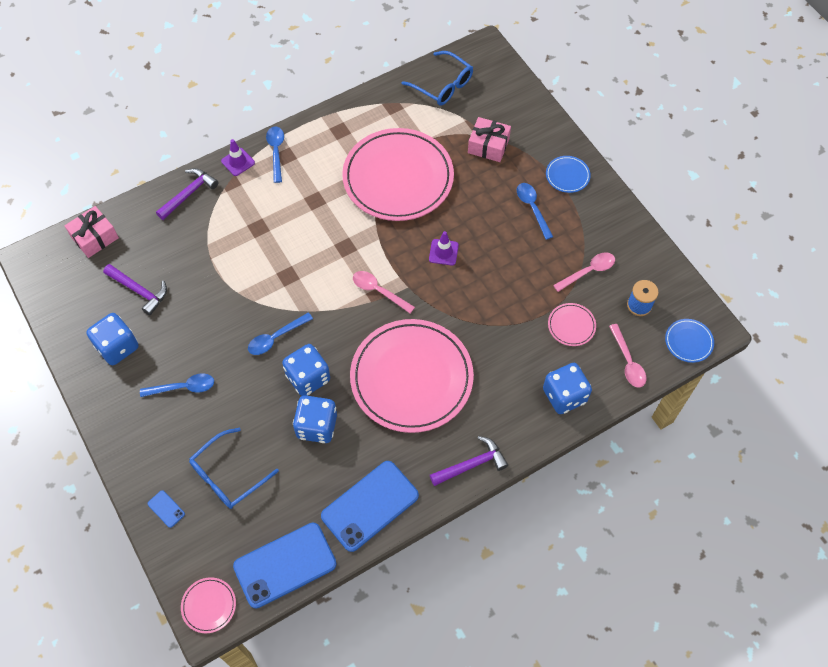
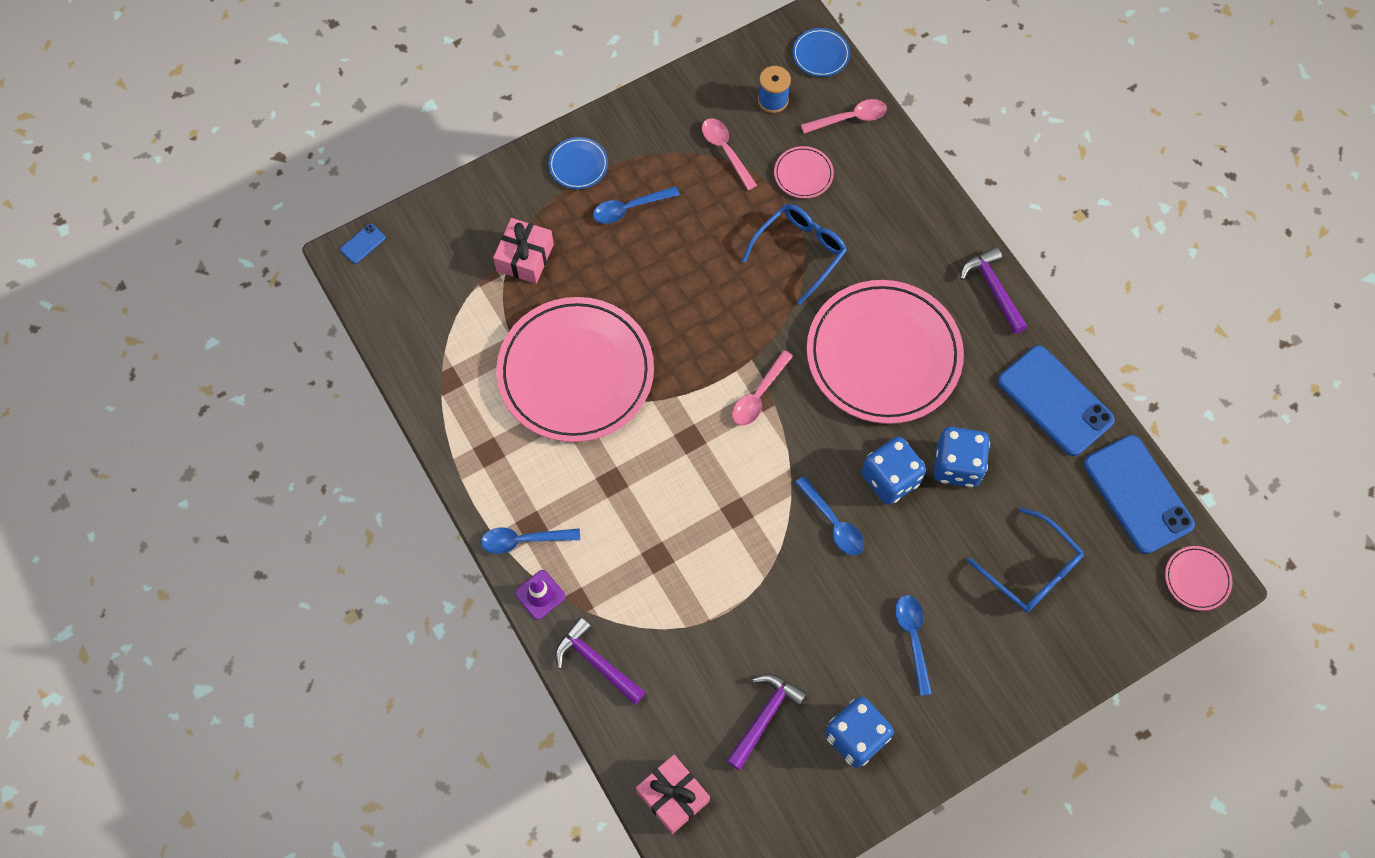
camera: 90 degrees left, 5 degrees up
(166, 509) = (1083, 643): blue phone -> blue phone (363, 244)
(443, 85) = (413, 313): blue glasses -> blue glasses (800, 252)
(443, 252) = (698, 316): purple traffic cone -> none
(564, 396) = (898, 187): blue dice -> none

